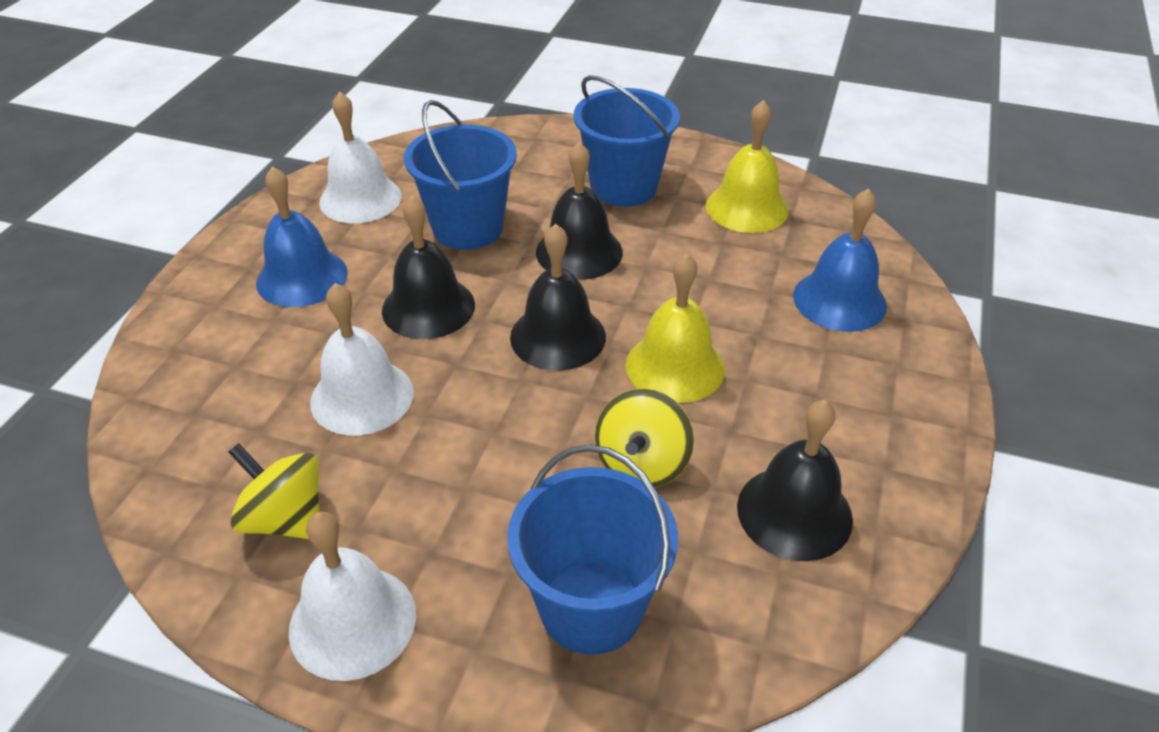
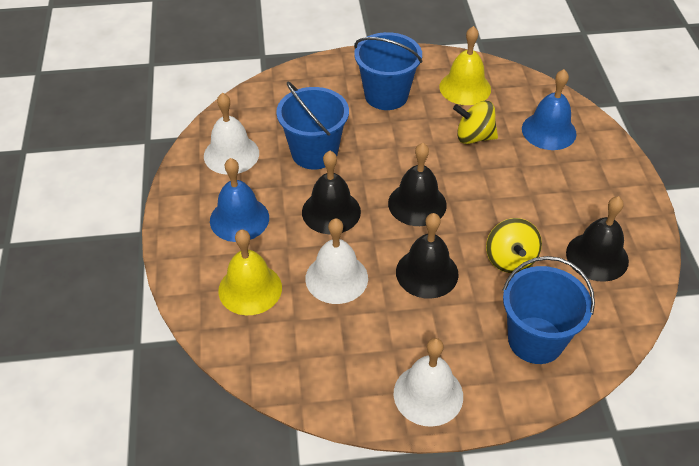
camera: 25 degrees left, 5 degrees up
(286, 518) = (351, 359): yellow spinning top -> yellow spinning top (474, 137)
(579, 252) = (391, 147): black bell -> black bell (427, 273)
(675, 366) = (490, 199): yellow bell -> yellow bell (250, 289)

